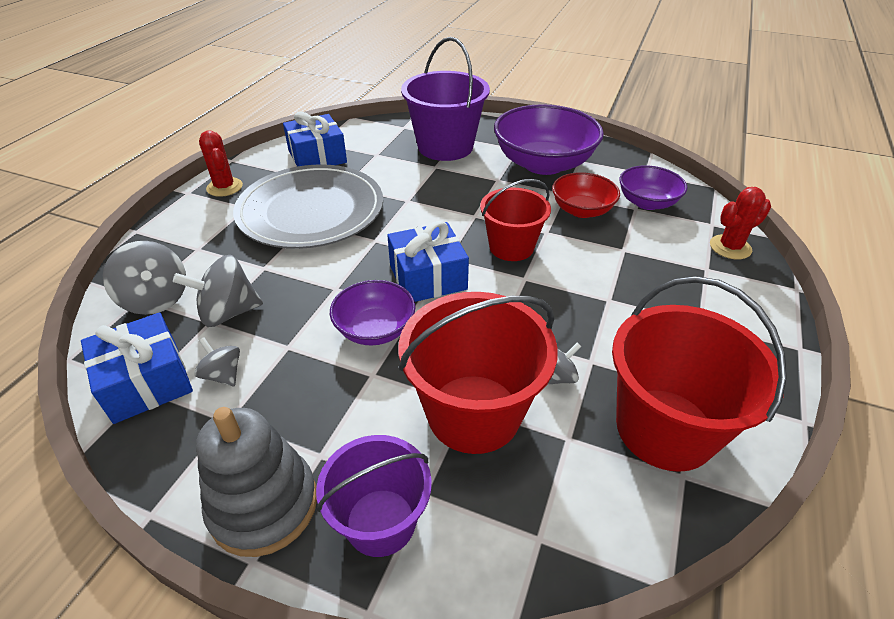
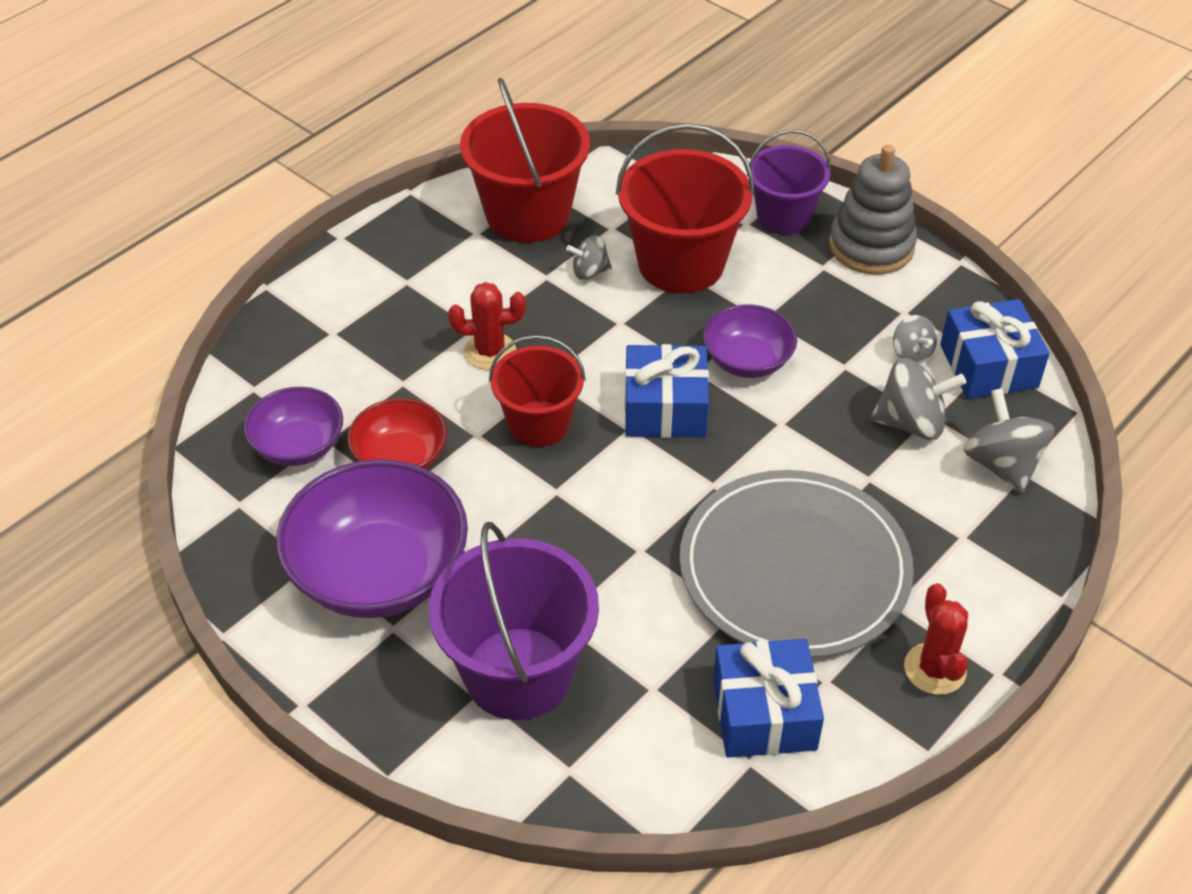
camera: 160 degrees left, 5 degrees up
(730, 247) = (273, 351): red cactus -> red cactus (490, 351)

